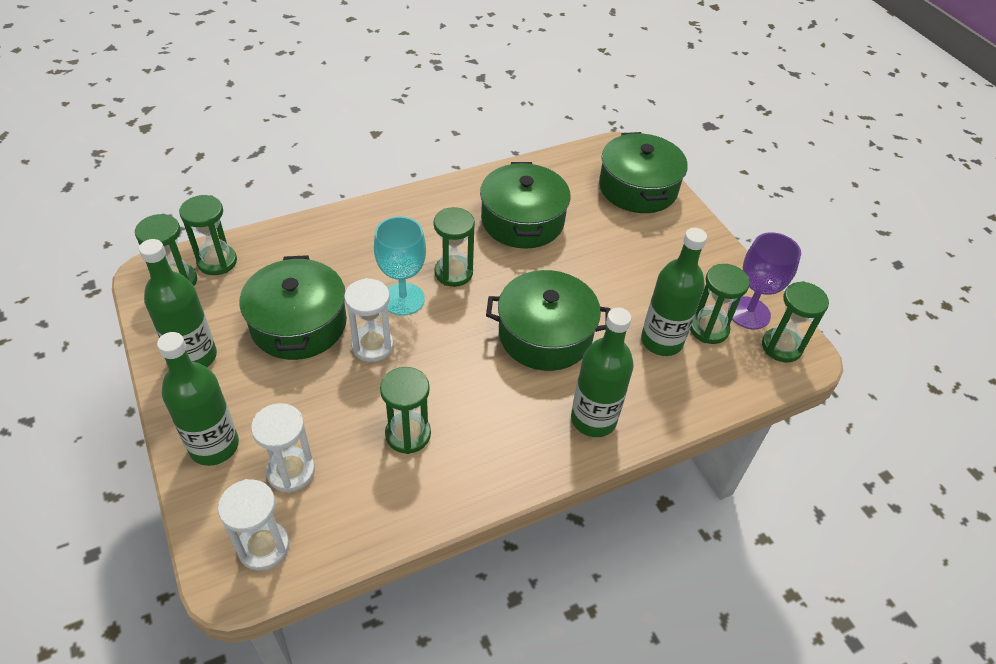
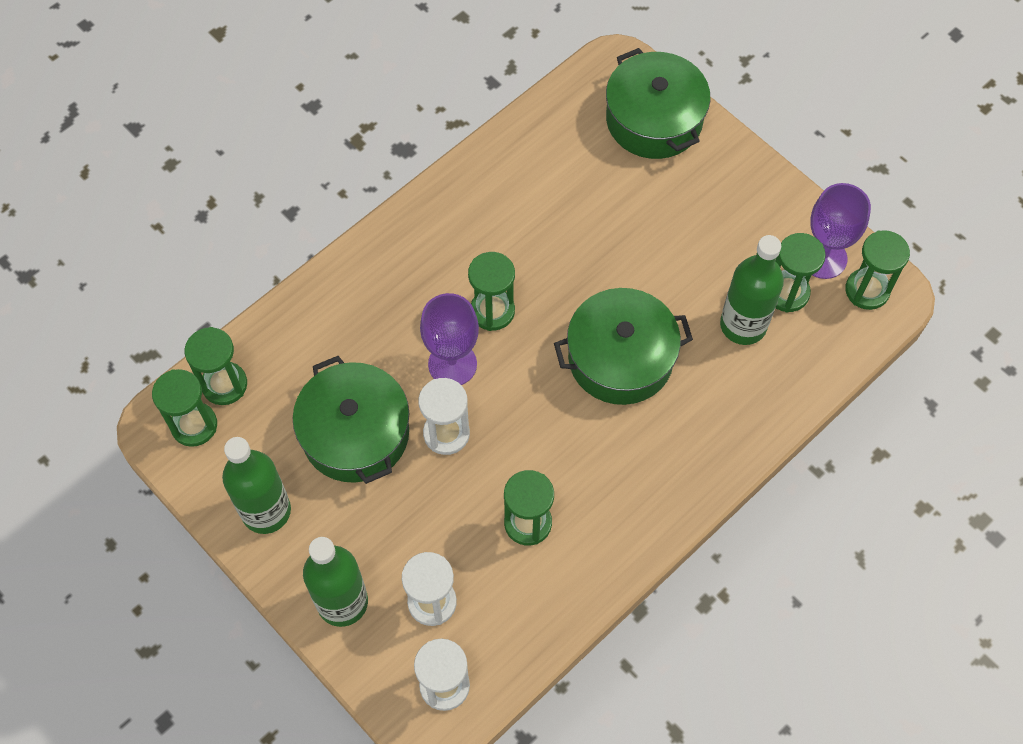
camera: 15 degrees left, 15 degrees up
(403, 299) = (452, 364): turquoise goblet -> purple goblet
(522, 220) = (540, 212): green pot -> none
(593, 419) = (704, 443): green bottle -> none

